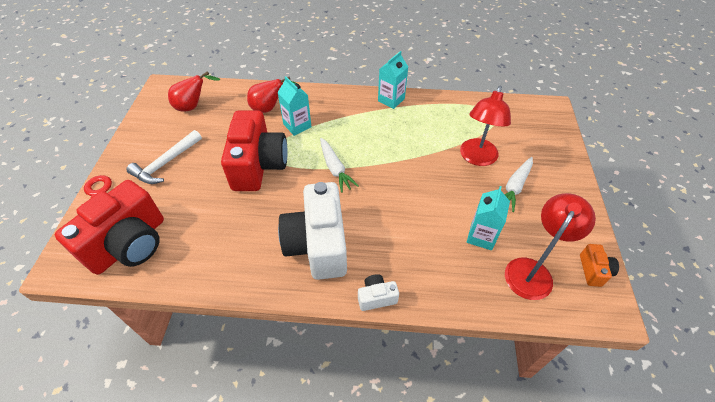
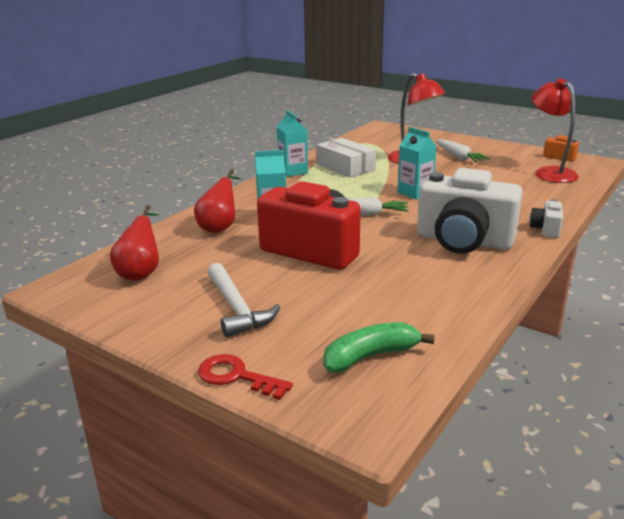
camera: 60 degrees left, 25 degrees down
(129, 244) = (370, 356): red camera -> green banana
(424, 123) = (345, 167): none -> white box
(481, 236) = (503, 179): turquoise carton -> turquoise carton (415, 193)

